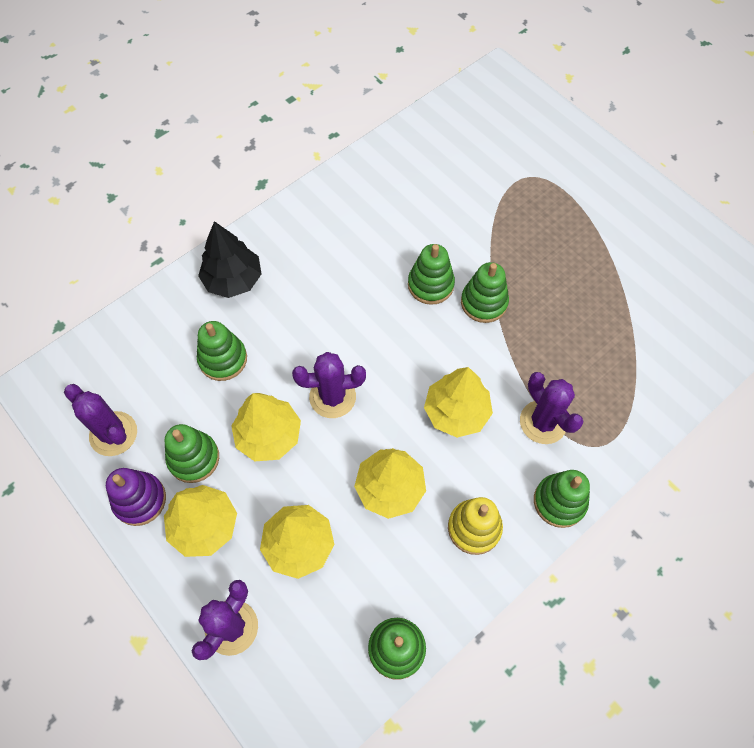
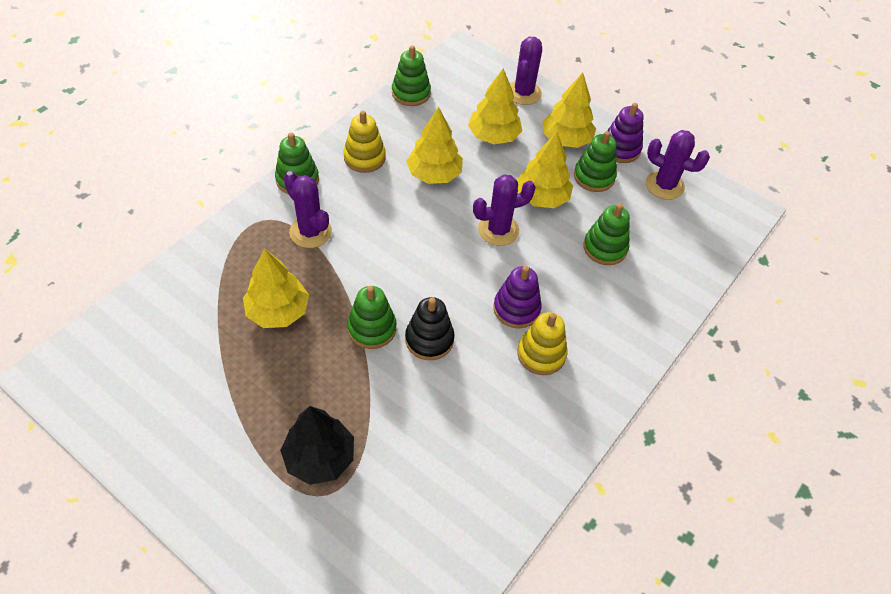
camera: 165 degrees right, 10 degrees down
(233, 279) = (629, 318): black tree -> black tree (319, 457)
(329, 258) = (541, 354): none -> yellow stacking toy
(339, 304) = (516, 309): none -> purple stacking toy
(430, 285) = (429, 339): green stacking toy -> black stacking toy
(456, 412) = (388, 231): yellow tree -> yellow tree (278, 311)

